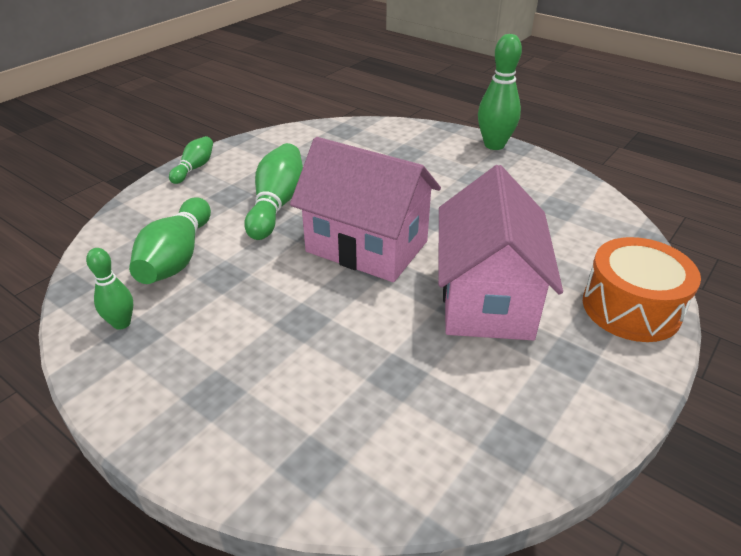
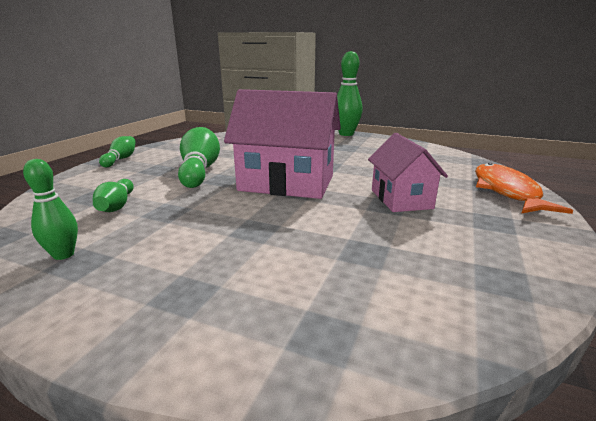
camera: 15 degrees left, 15 degrees down
(177, 257) = (117, 206): green bowling pin -> green bowling pin, size x0.58
(486, 299) = (401, 199): pink house -> pink house, size x0.61
(631, 308) = (506, 191): orange drum -> orange fish

